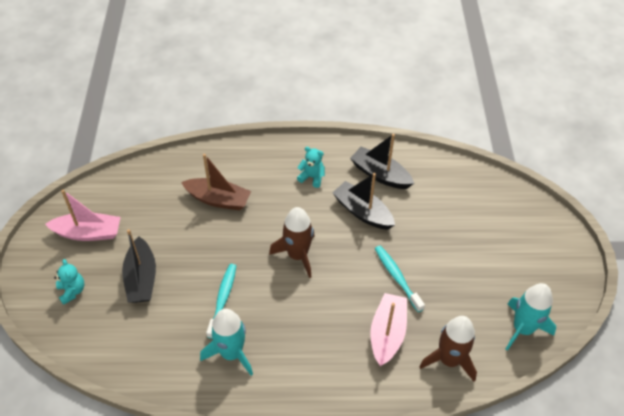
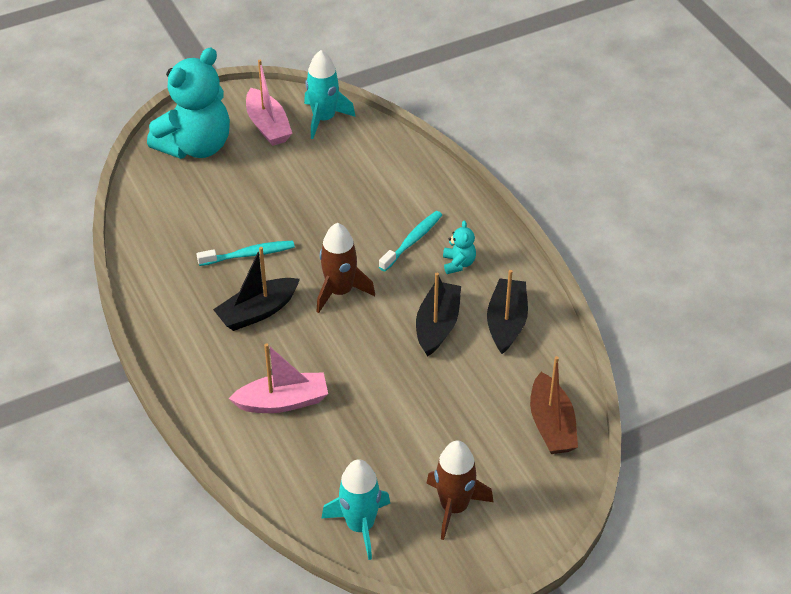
camera: 65 degrees right, 5 degrees down
(72, 291) = (196, 146): turquoise teddy bear -> turquoise teddy bear, size x2.48
(141, 278) = (238, 186): black boat -> black boat (257, 312)
(218, 199) = (373, 200): brown boat -> brown boat (551, 425)
(231, 353) = (190, 286): turquoise rocket -> turquoise rocket (324, 119)
(397, 277) = (363, 386): turquoise toothbrush -> turquoise toothbrush (412, 241)
(449, 360) = (279, 467): brown rocket -> brown rocket (454, 507)

